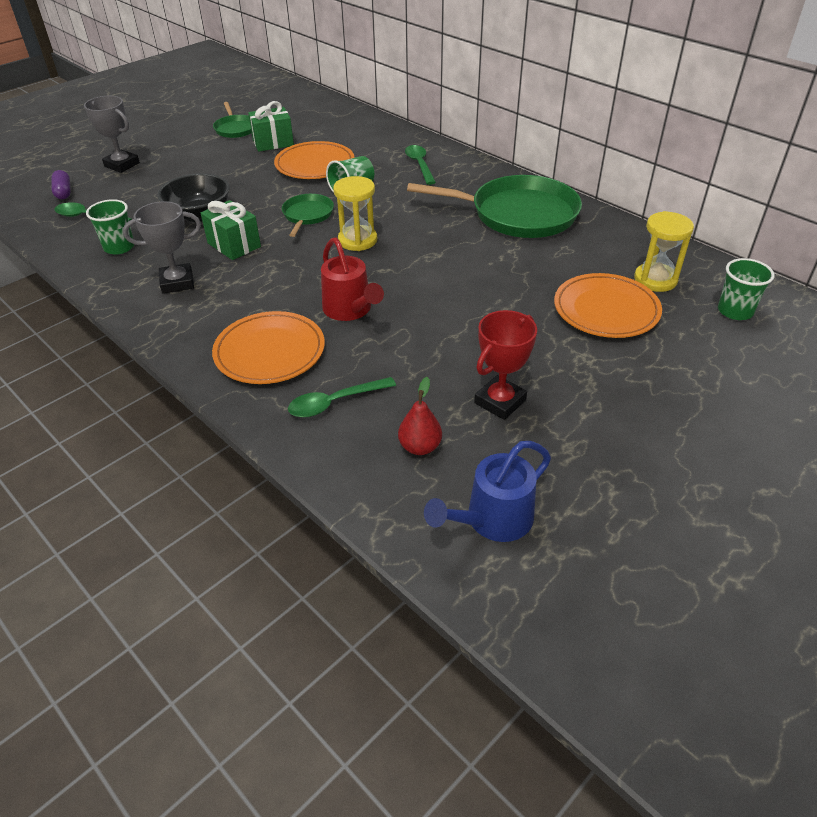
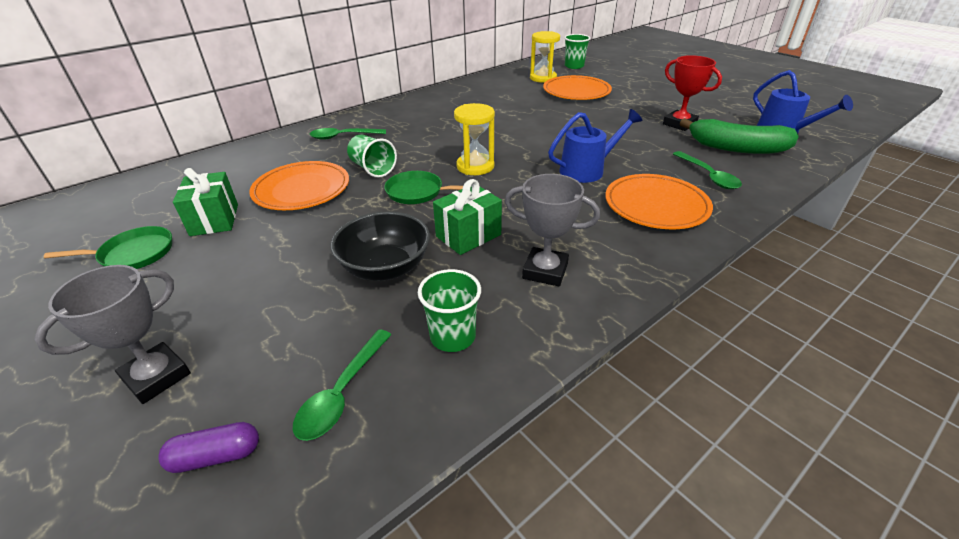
camera: 85 degrees left, 5 degrees down
(177, 282) = (545, 271): grey trophy -> grey trophy turned 60 degrees counterclockwise
(350, 310) = (587, 170): red watering can -> blue watering can
(420, 447) = (736, 148): red pear -> green banana
(518, 214) = (451, 106): green pan -> none

